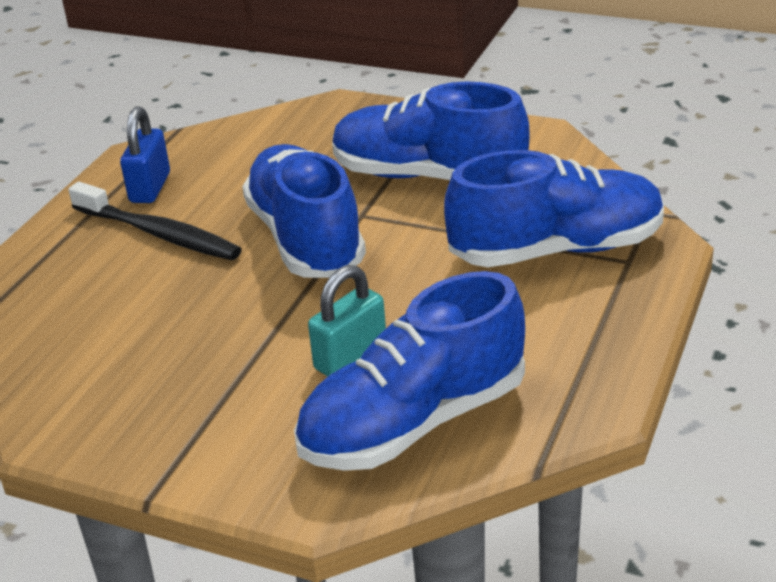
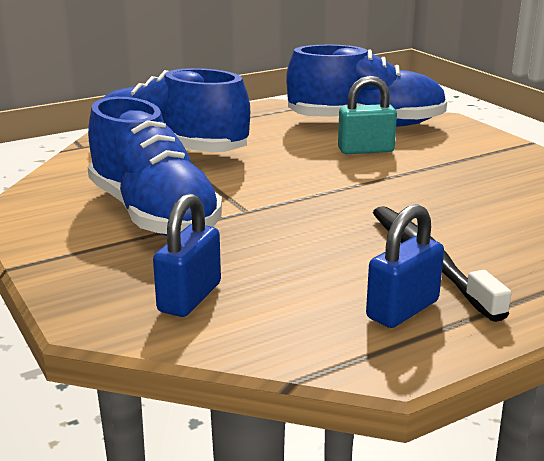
camera: 145 degrees left, 10 degrees down
(298, 136) = (189, 297): none -> blue padlock
(306, 238) = (310, 211): blue shoe -> none

